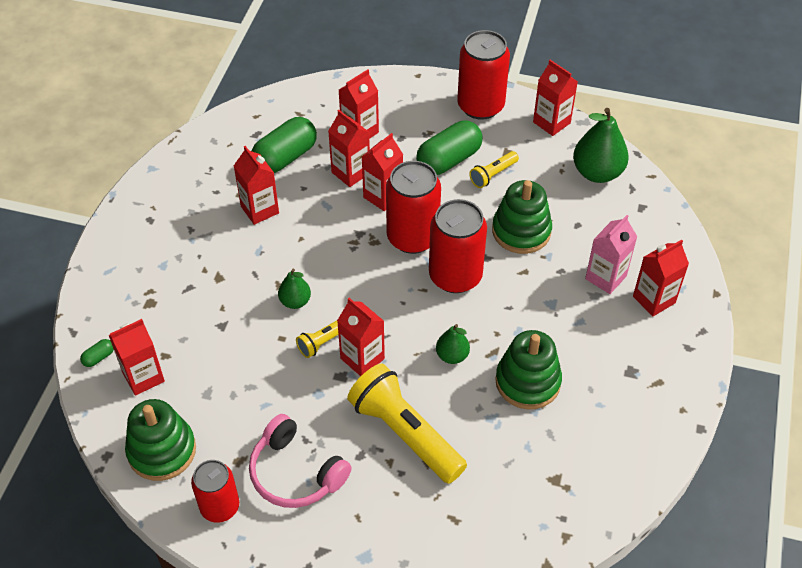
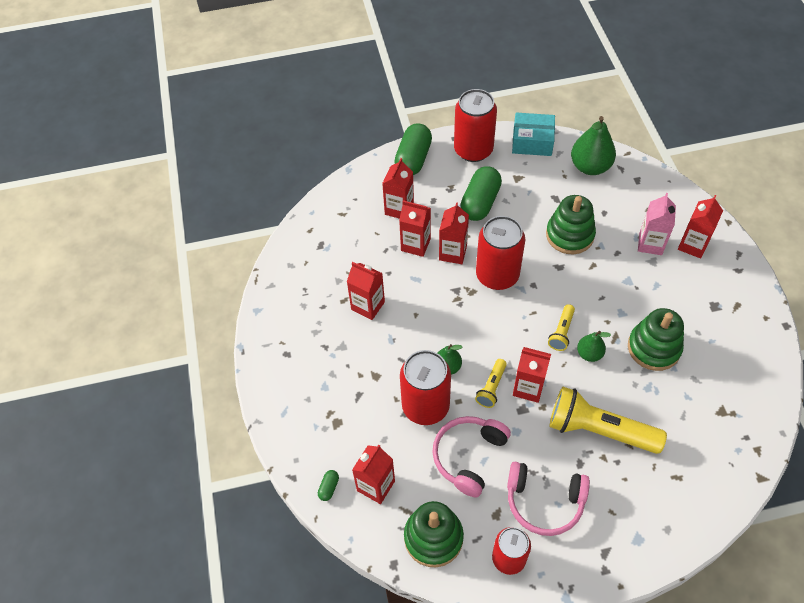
camera: 25 degrees left, 5 degrees up
(253, 394) = (469, 456): none -> pink headphones
(285, 157) = (357, 254): green capsule -> green capsule (413, 159)
(455, 276) = (548, 291): red can -> red can (425, 406)
(493, 175) = (519, 200): yellow flashlight -> yellow flashlight (561, 332)
(551, 122) = (532, 141): red carton -> turquoise box

